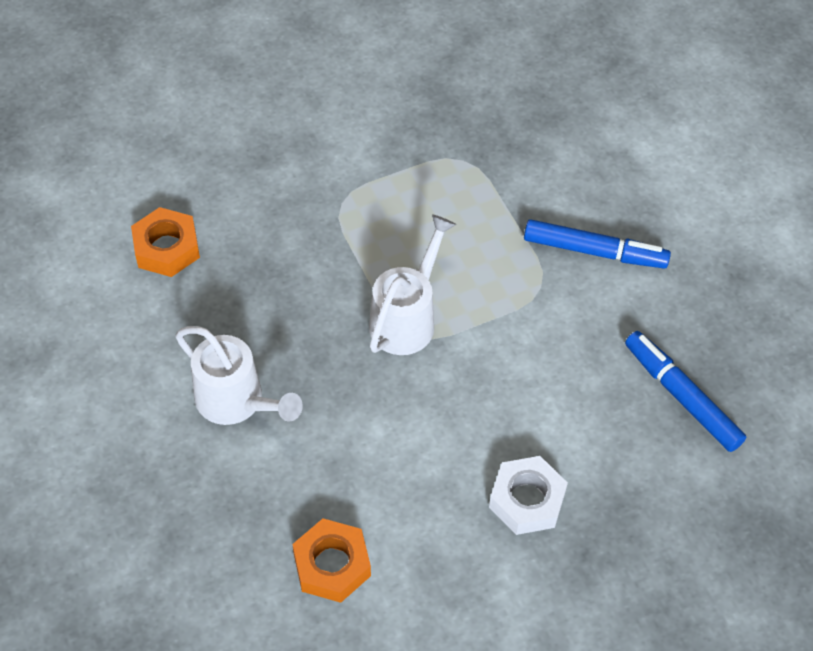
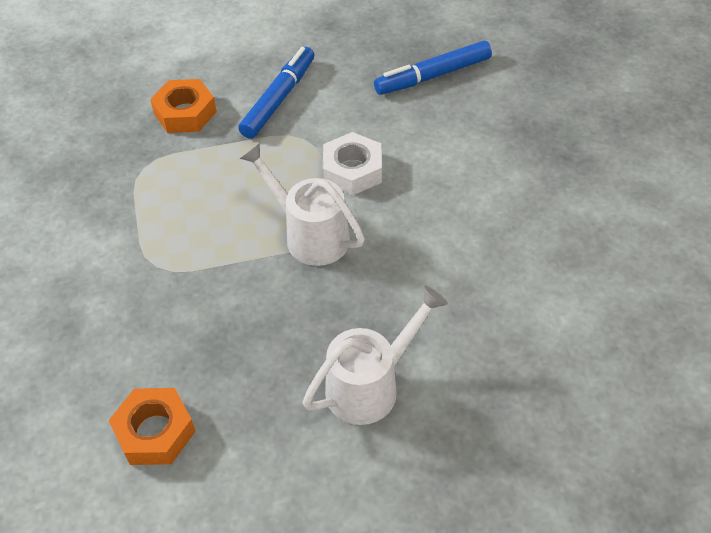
camera: 75 degrees left, 5 degrees down
(332, 565) = (562, 328): orange nut -> orange nut (185, 113)
(527, 500) = (513, 183): white nut -> white nut (352, 170)

